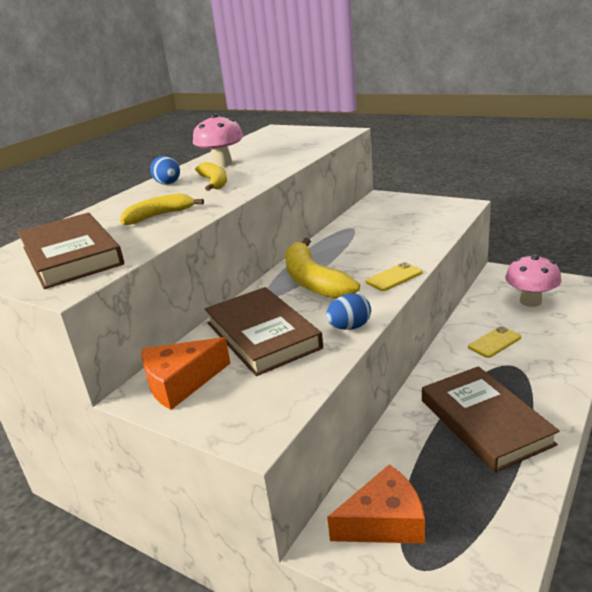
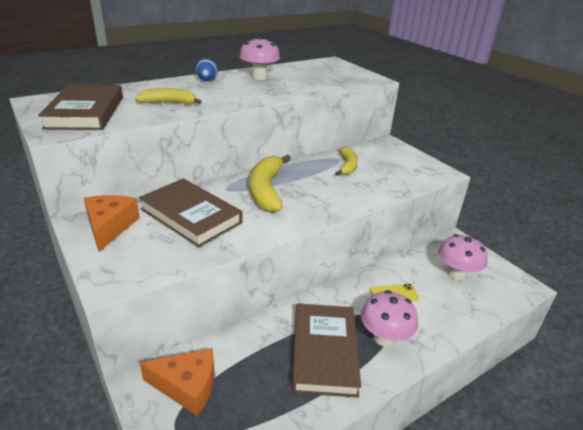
camera: 20 degrees right, 5 degrees up
(181, 382) = (109, 227): orange cheese -> orange cheese turned 90 degrees clockwise
(214, 182) = (235, 90): yellow banana -> yellow banana (347, 166)
(262, 335) = (191, 216): brown book -> brown book turned 45 degrees counterclockwise
(349, 327) = (250, 235): blue egg -> none
(394, 277) = (323, 210): yellow phone -> none
(525, 383) = (384, 338): none -> pink mushroom

